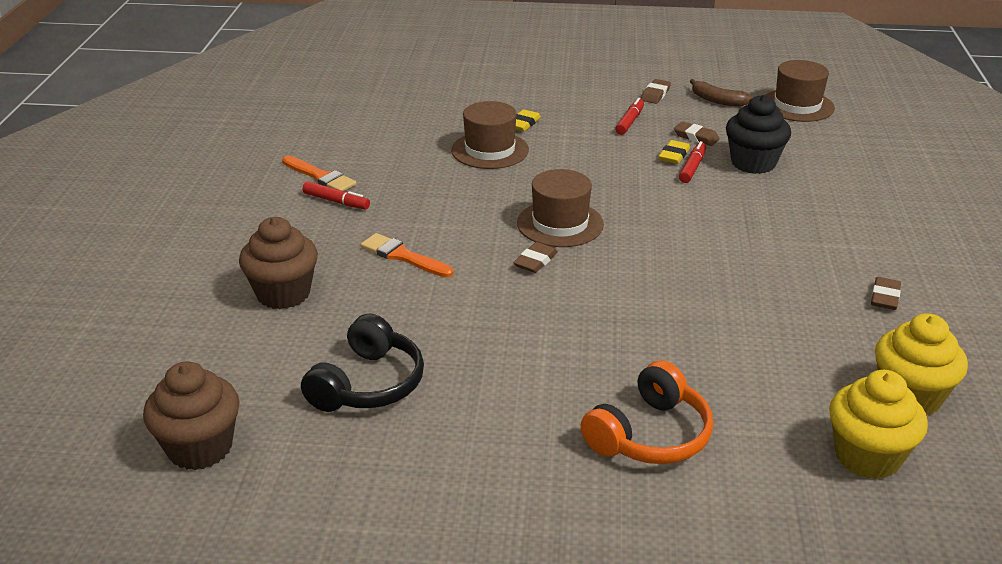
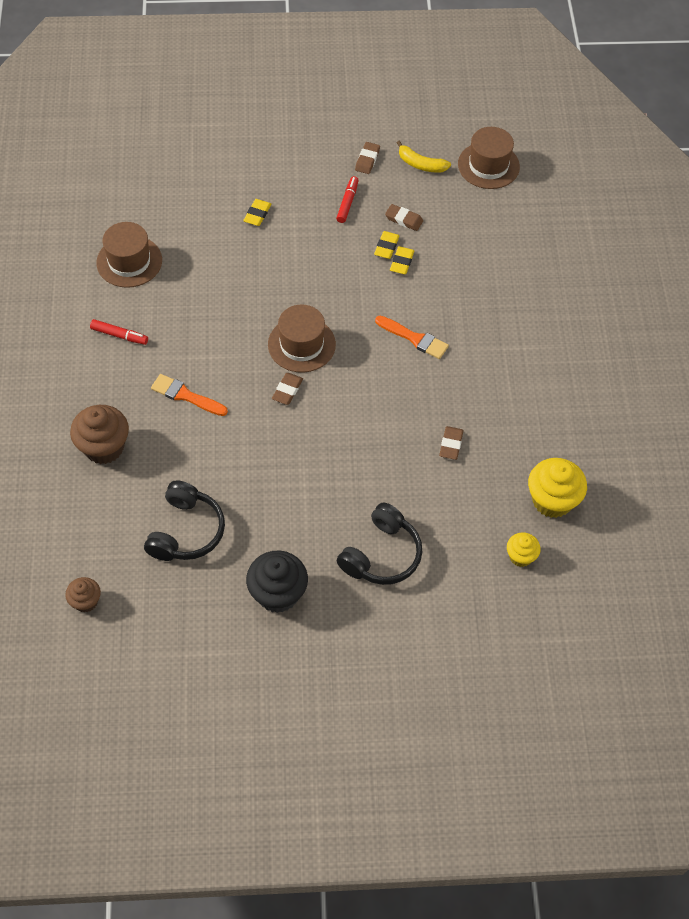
camera: 10 degrees left, 25 degrees up
(200, 448) = (86, 601): brown cupcake -> brown cupcake, size x0.57
(320, 177) = (99, 304): orange brush -> orange brush (414, 338)
(490, 150) = (234, 255): brown hat -> brown hat (129, 261)
(650, 435) = (382, 555): orange headphones -> black headphones
(692, 168) = (401, 262): red marker -> yellow eraser
(717, 100) = (421, 164): brown banana -> yellow banana
(753, 163) = (451, 251): black cupcake -> black cupcake (278, 594)
(867, 456) = (520, 556): yellow cupcake -> yellow cupcake, size x0.57
(885, 297) = (543, 402): brown eraser -> brown eraser (451, 444)

